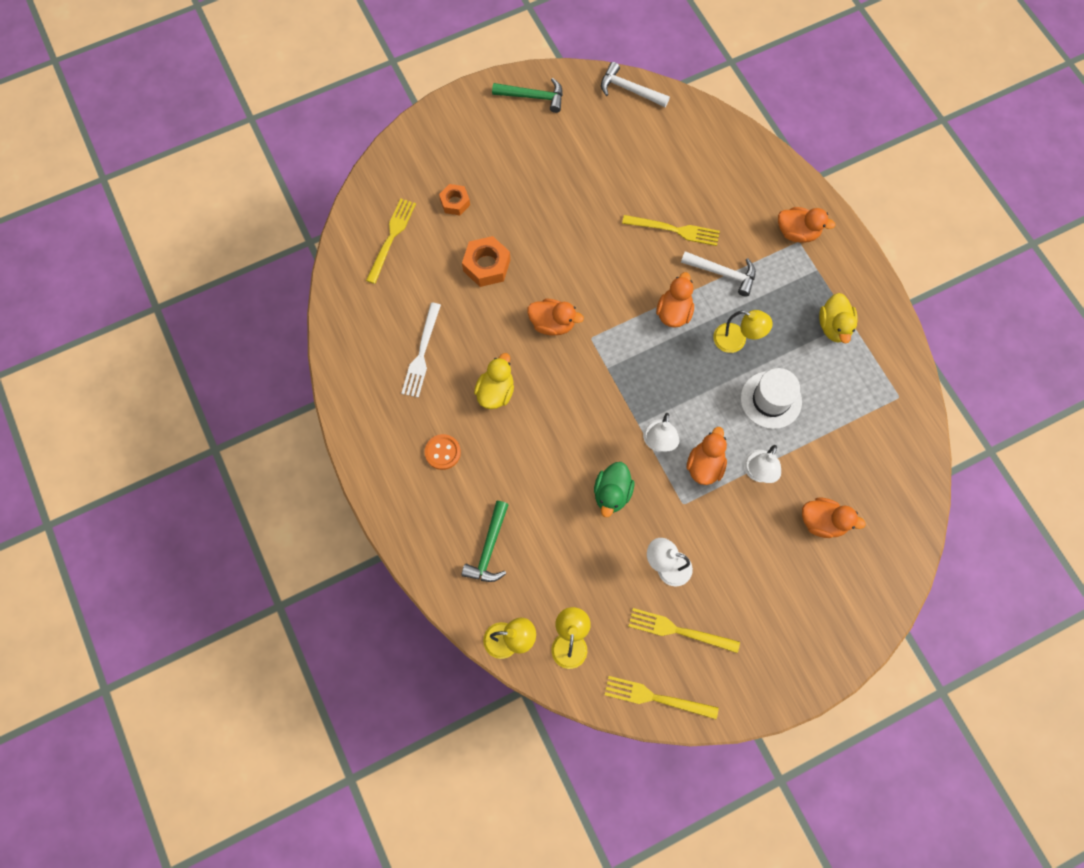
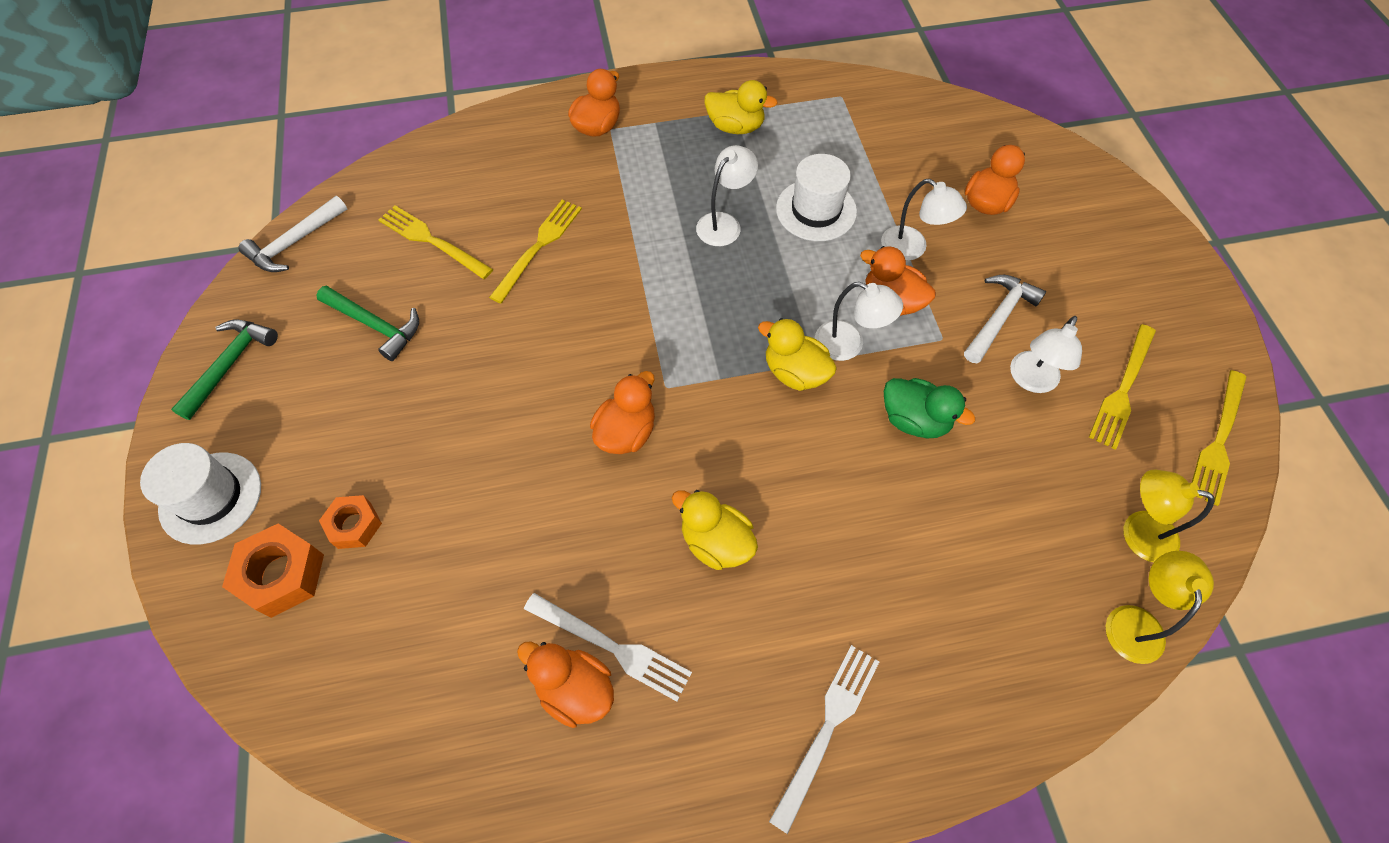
camera: 75 degrees left, 10 degrees down
(391, 238) = (370, 650): yellow fork -> yellow fork (432, 241)
(405, 473) = (827, 729): none -> white fork
(442, 452) = (802, 653): orange button -> none
(451, 127) = (210, 497): none -> white hat
(486, 265) = (491, 503): orange nut -> orange nut (282, 575)
(489, 549) = (981, 616): green hammer -> green hammer (376, 325)
(625, 413) = (795, 372): none -> yellow duck
(674, 312) = (661, 279): orange duck -> orange duck (574, 689)
(723, 273) = (624, 212): white hammer -> white hammer (999, 317)
(736, 341) = (724, 223): yellow lamp -> white lamp

